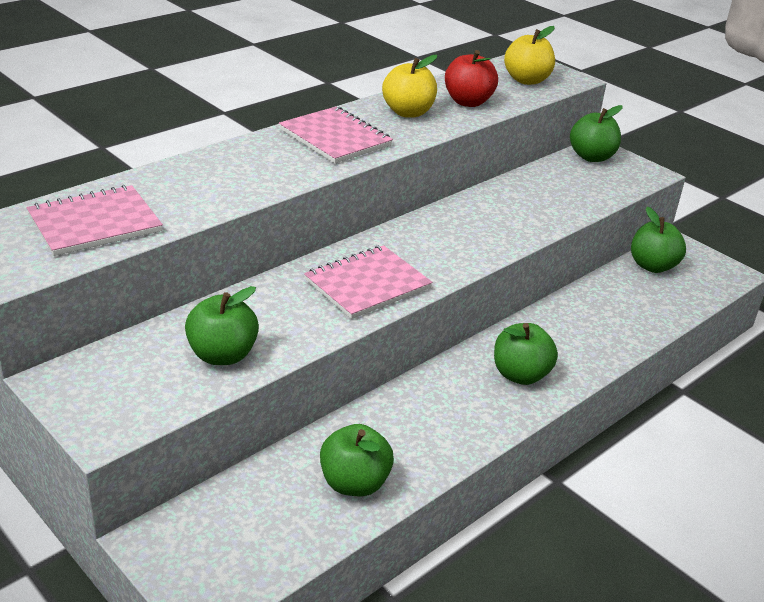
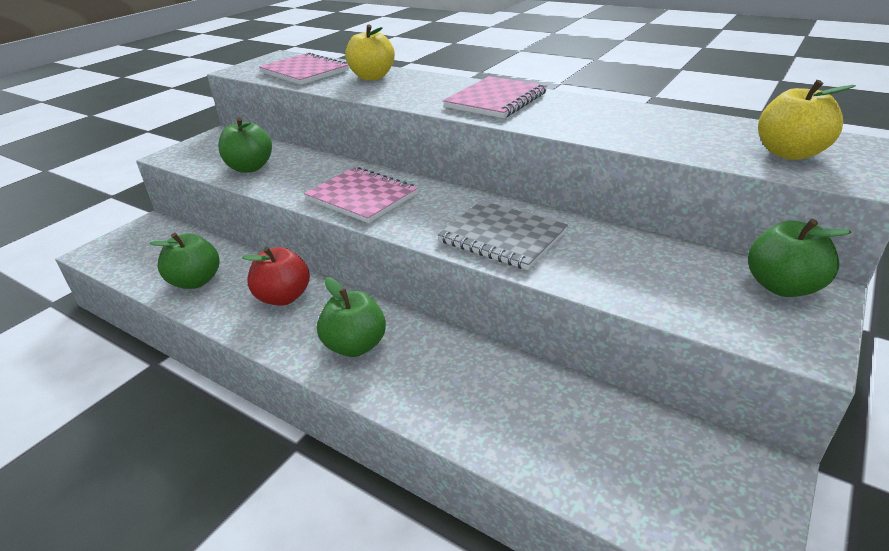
camera: 80 degrees right, 0 degrees up
(408, 112) = (589, 114): yellow apple -> yellow apple (372, 77)
(468, 102) = (661, 133): red apple -> red apple (283, 297)
(488, 229) = (502, 237): none -> grey notebook
(652, 266) = (667, 442): green apple -> none

